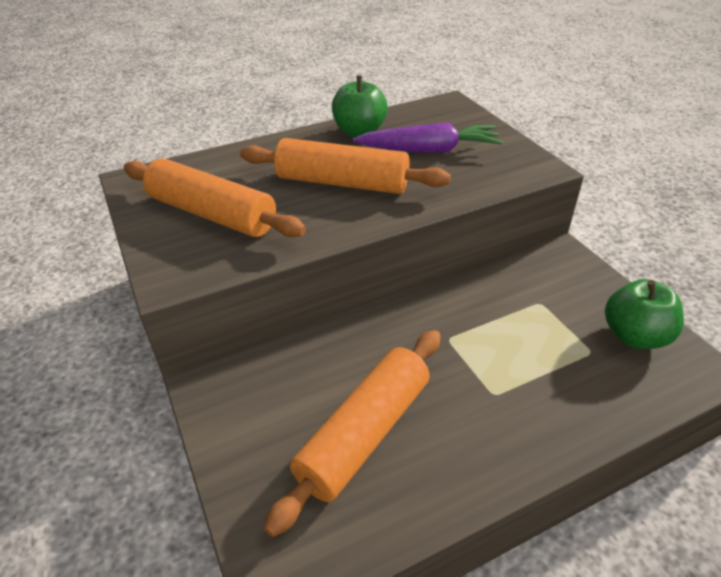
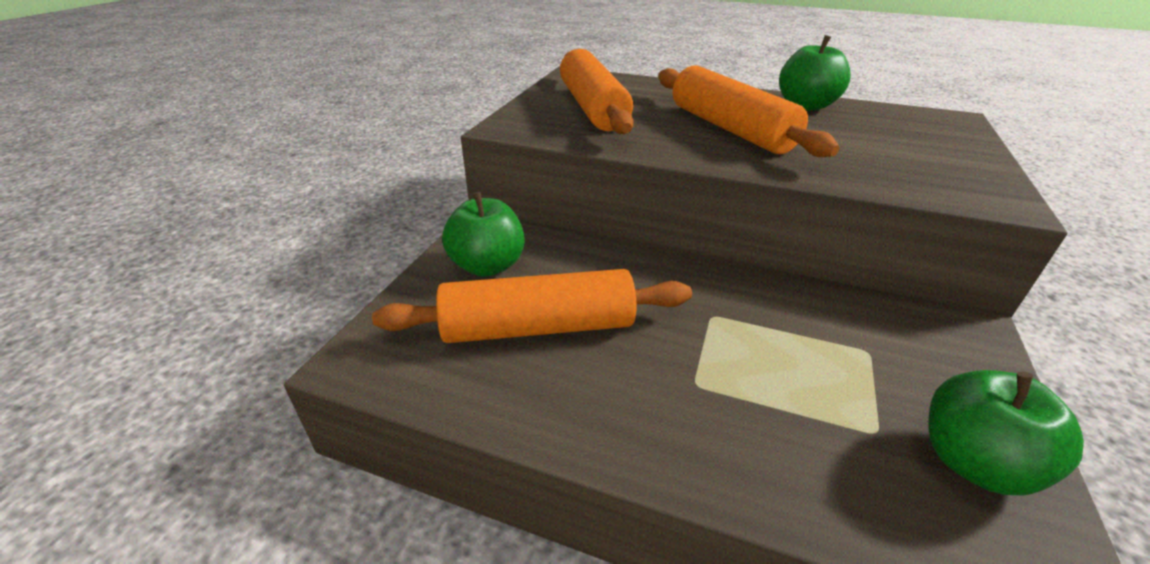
camera: 45 degrees right, 5 degrees down
(259, 415) = (487, 265): none -> green apple
(429, 150) = (864, 140): purple carrot -> none

